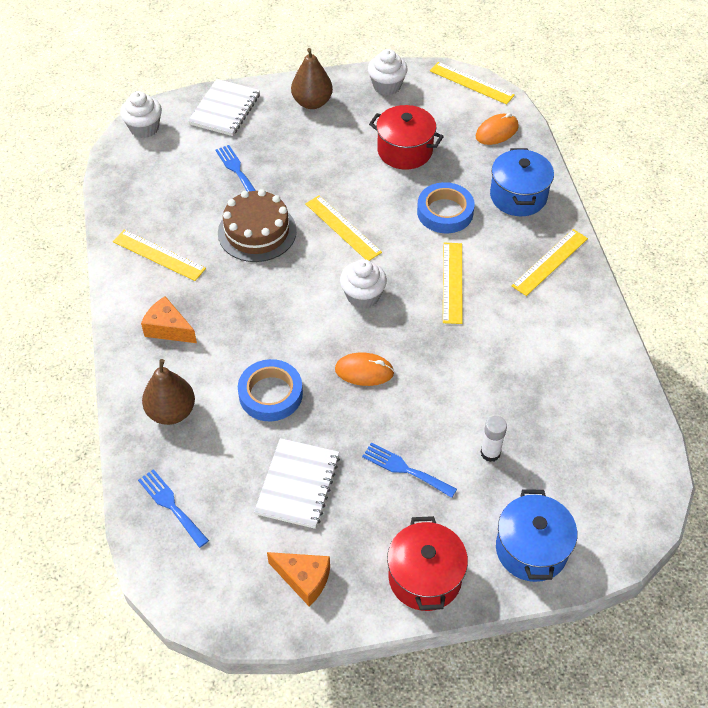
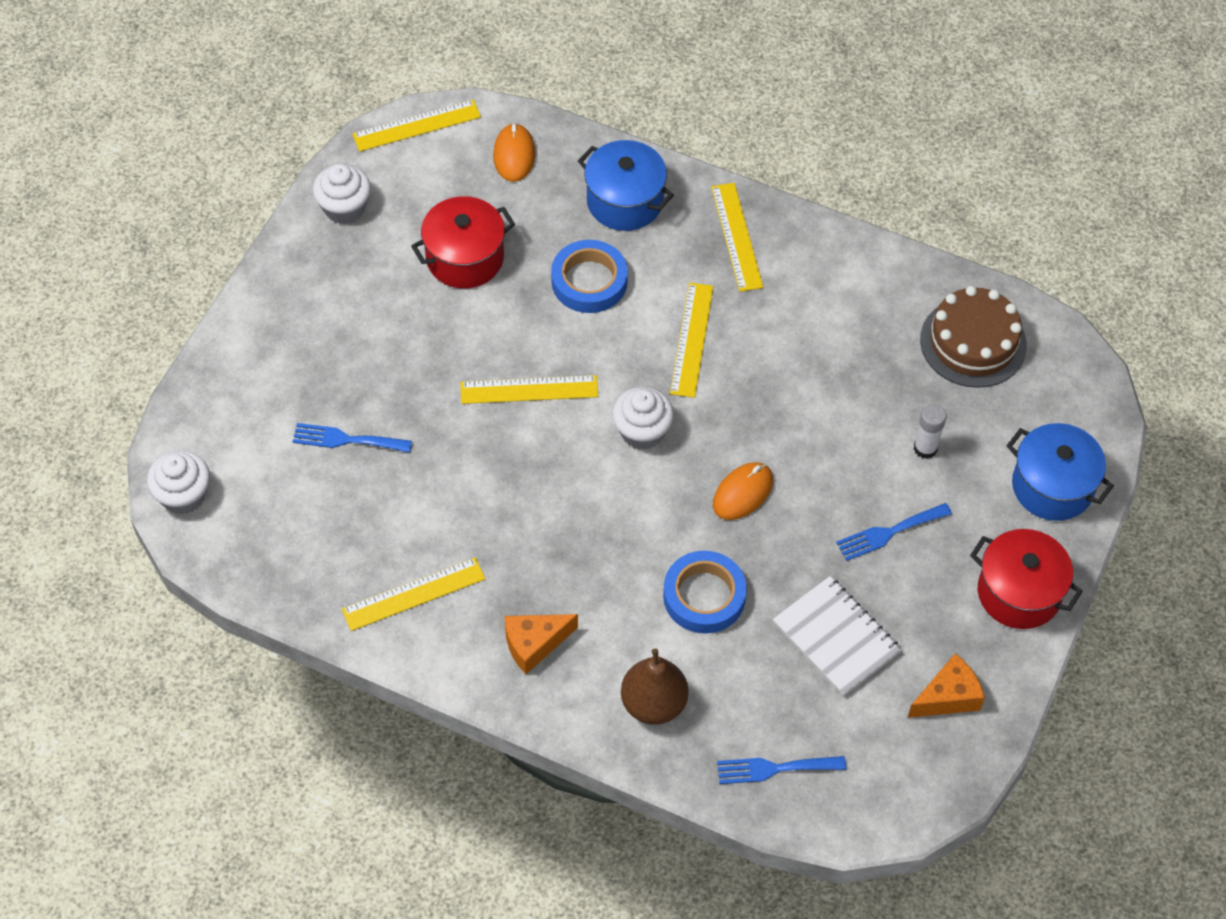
camera: 55 degrees left, 5 degrees up
(225, 109) = (230, 392): white notebook -> none
(257, 232) = (462, 475): brown cake -> brown cake (973, 342)
(312, 102) = (302, 297): brown pear -> none
(452, 282) = (691, 339): yellow ruler -> yellow ruler turned 60 degrees clockwise

